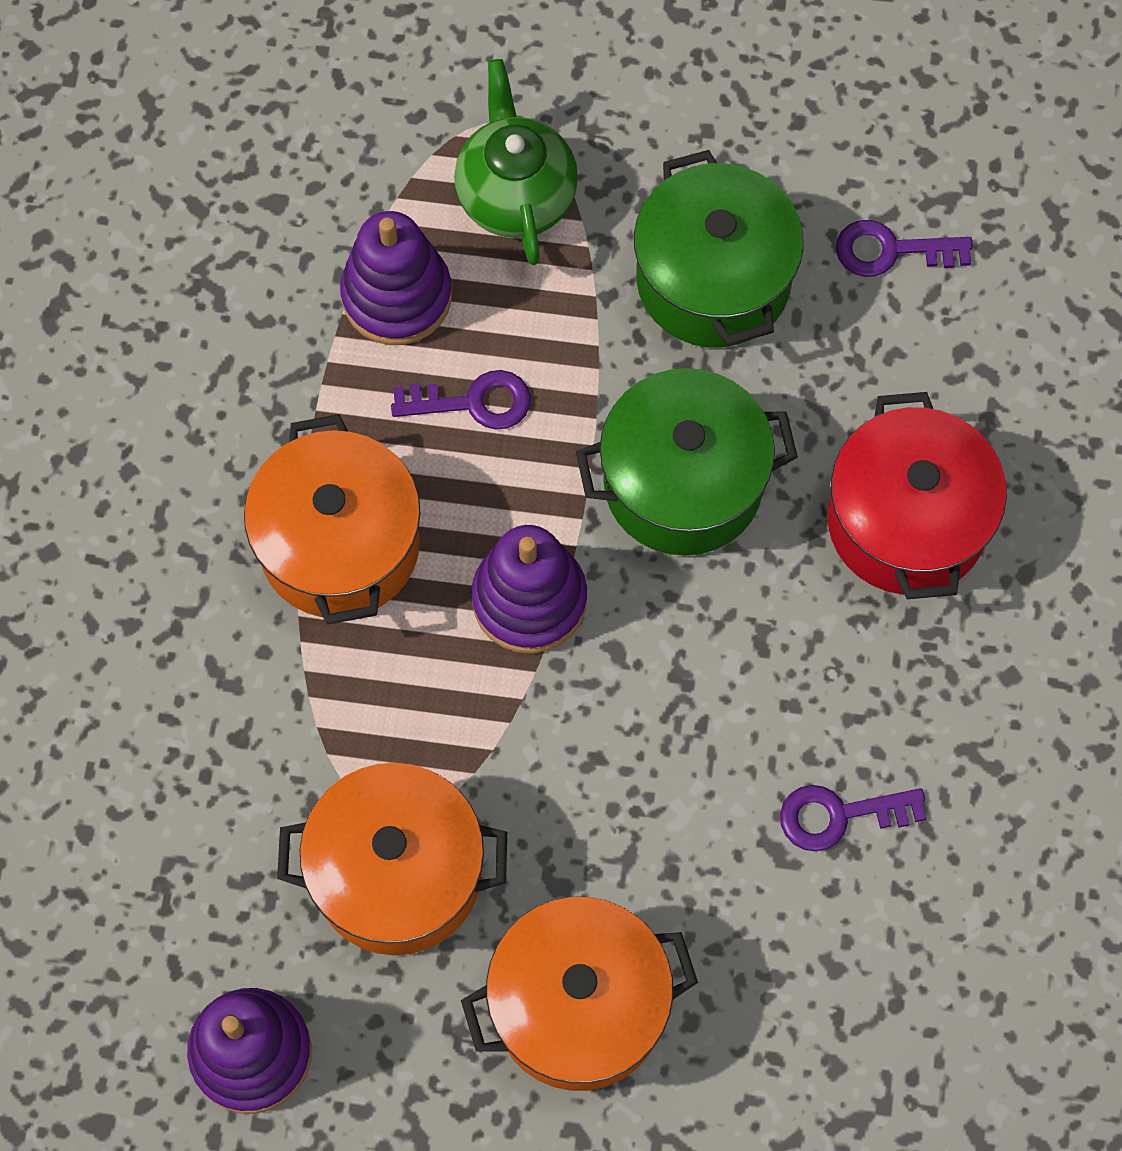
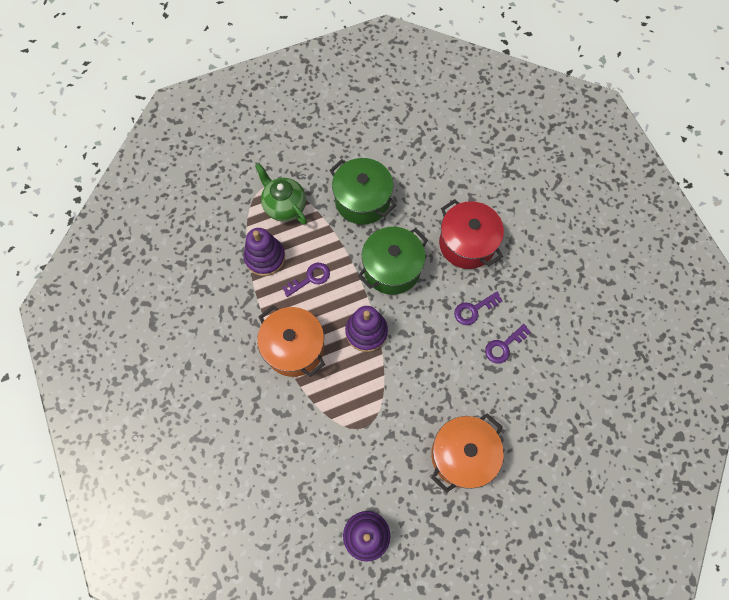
camera: 30 degrees left, 0 degrees up
(397, 873) = (378, 445): orange pot -> none
(891, 250) = (411, 164): purple key -> purple key (473, 310)

